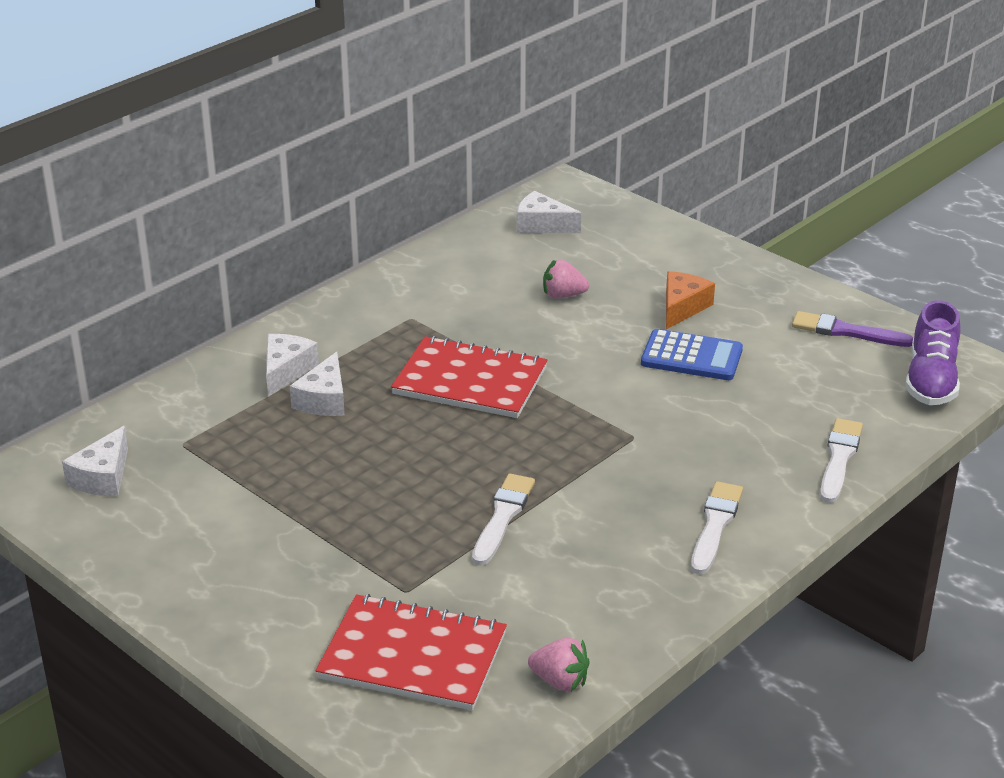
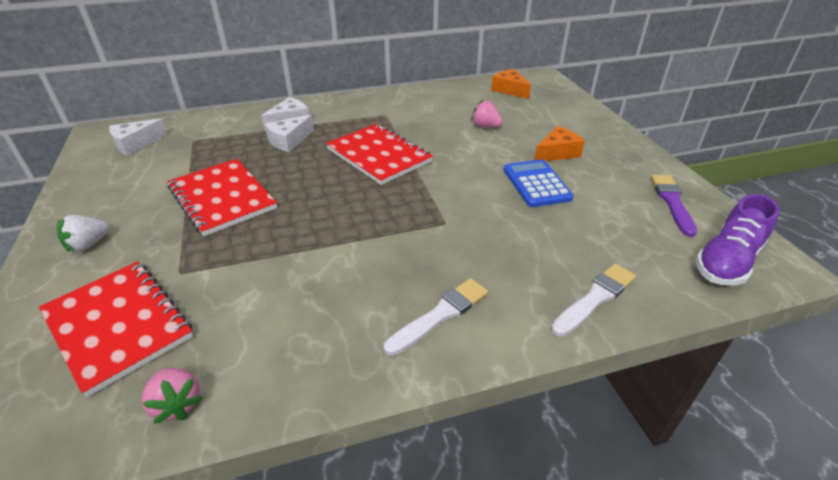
camera: 30 degrees right, 5 degrees up
(252, 608) = (88, 245): none -> white strawberry
(339, 501) = (222, 198): none -> red notebook
(503, 517) = (299, 245): white brush -> none
(542, 225) = (509, 90): white cheese -> orange cheese
(691, 357) = (536, 184): blue calculator -> blue calculator turned 150 degrees counterclockwise
(846, 331) = (672, 202): purple brush -> purple brush turned 45 degrees clockwise

